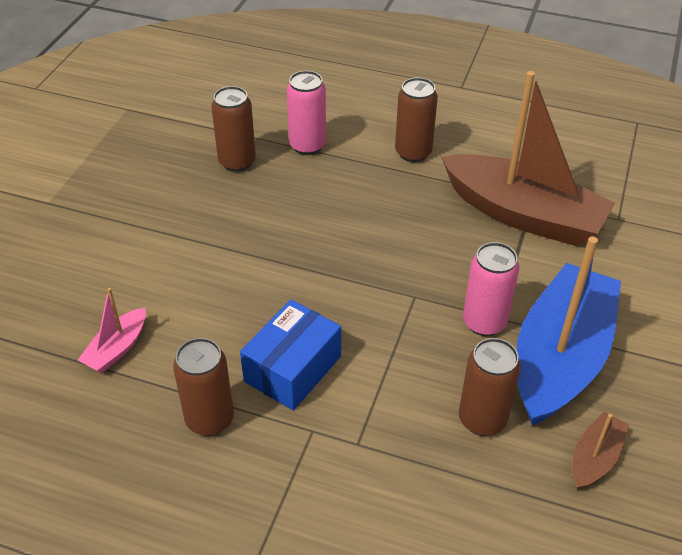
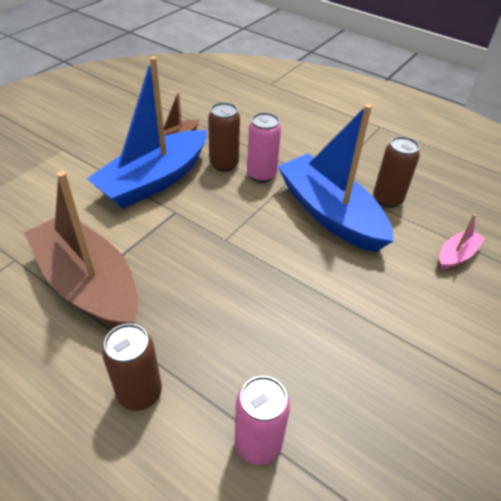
camera: 165 degrees left, 0 degrees up
(237, 162) = (350, 439): brown can -> none
(292, 368) = (330, 214): blue box -> blue boat
(484, 322) = (187, 210): pink can -> pink can (261, 175)

